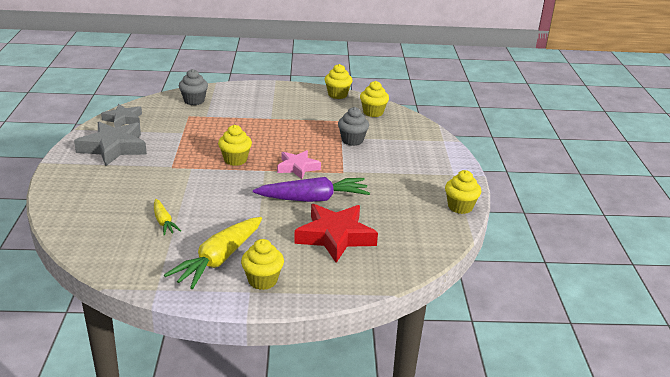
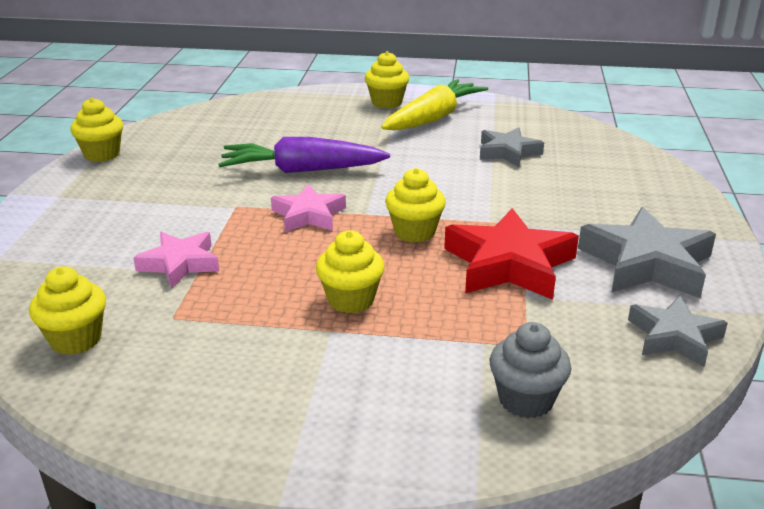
camera: 170 degrees left, 0 degrees up
(163, 222) = (508, 152): yellow carrot -> grey star
(335, 237) = (292, 131): red star -> red star (509, 264)
(337, 95) = (120, 413): yellow cupcake -> yellow cupcake (350, 300)
(352, 140) = (180, 264): grey cupcake -> pink star

